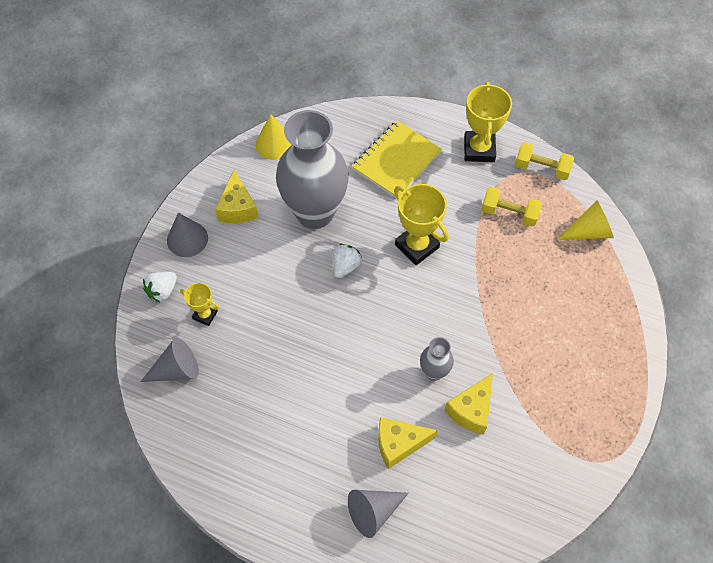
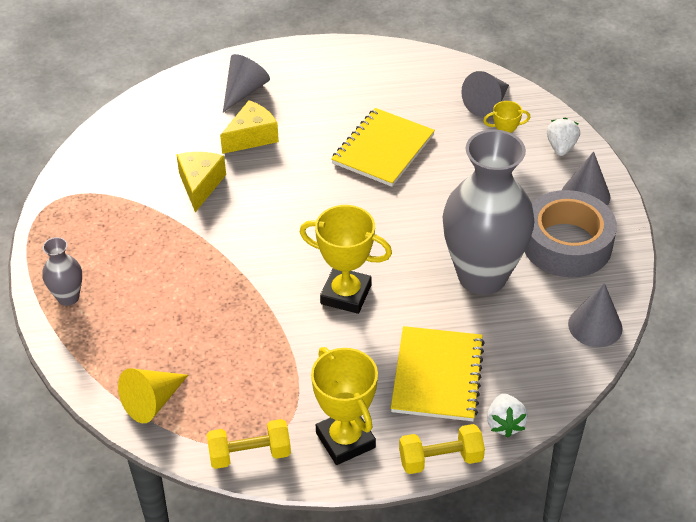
camera: 150 degrees right, 15 degrees down
(237, 207) = (566, 244): yellow cheese -> grey tape
(274, 144) = (595, 326): yellow cone -> grey cone
(299, 366) = (383, 149): none -> yellow notebook
(345, 266) = (406, 242): white strawberry -> white strawberry (504, 424)
(434, 372) = (253, 197): grey vase -> grey vase (68, 297)
(509, 213) = (261, 377): yellow dumbbell -> yellow dumbbell (440, 459)

